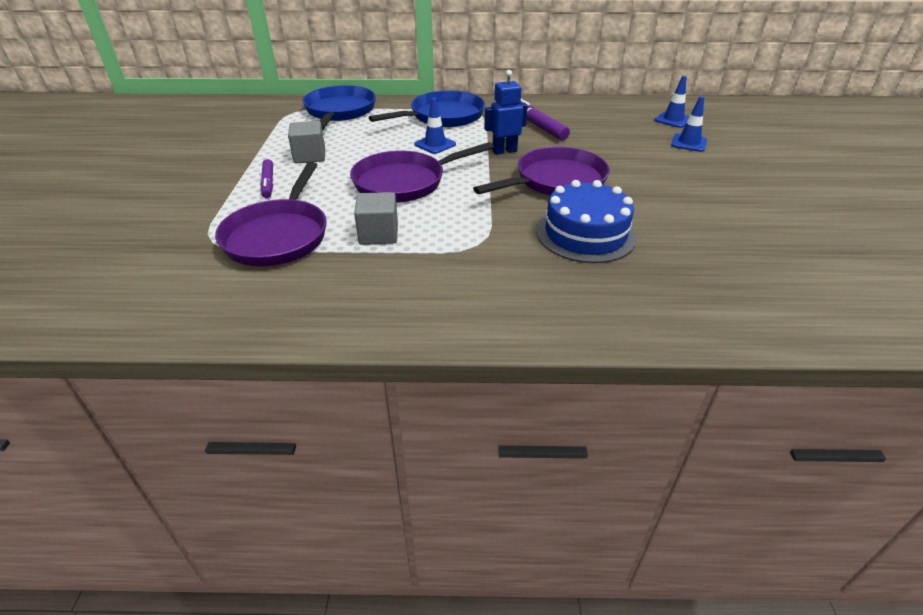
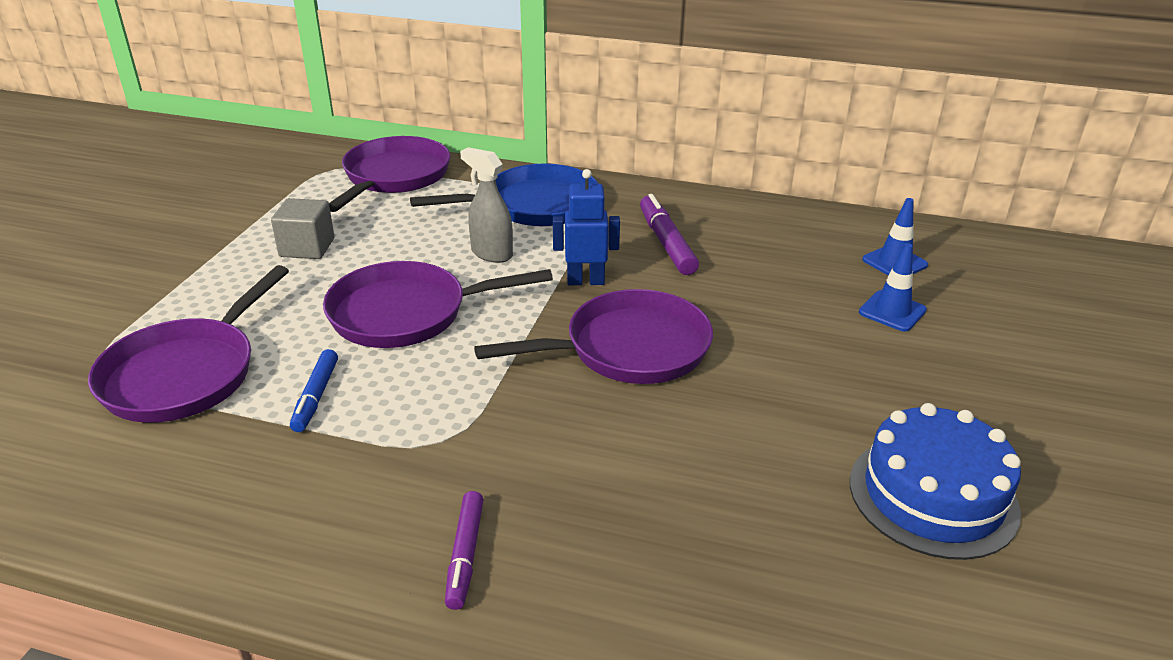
camera: 15 degrees right, 5 degrees down
(268, 183) = (226, 284): purple marker -> purple marker (465, 555)
(339, 112) = (394, 177): blue pan -> purple pan
(378, 234) = (316, 396): grey cube -> blue marker
(435, 144) = (491, 254): blue traffic cone -> grey spray bottle
(585, 234) = (612, 453): blue cake -> blue cake (933, 495)

